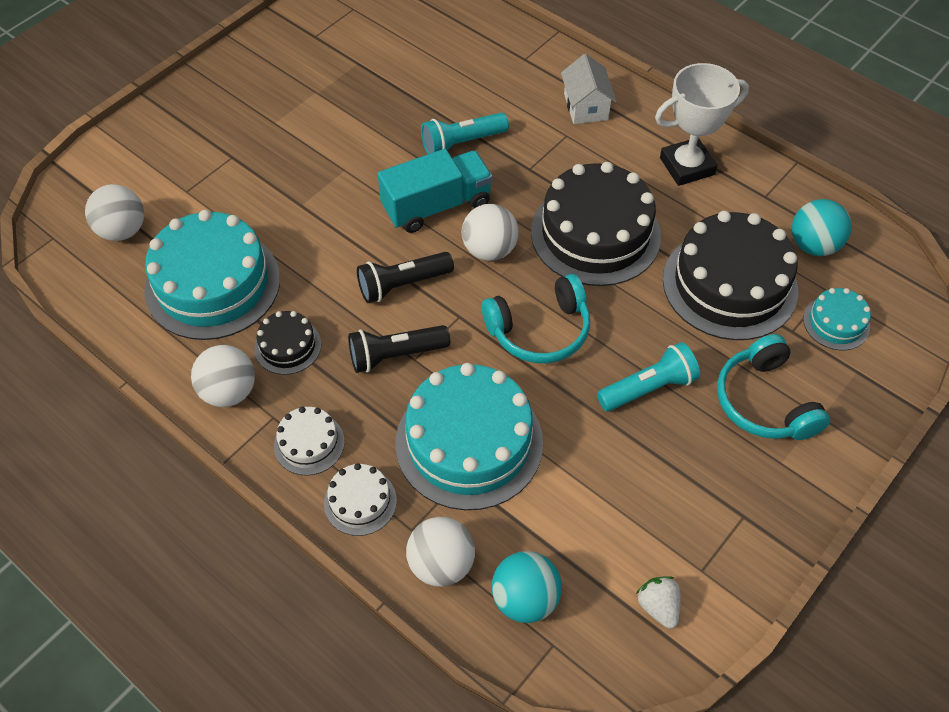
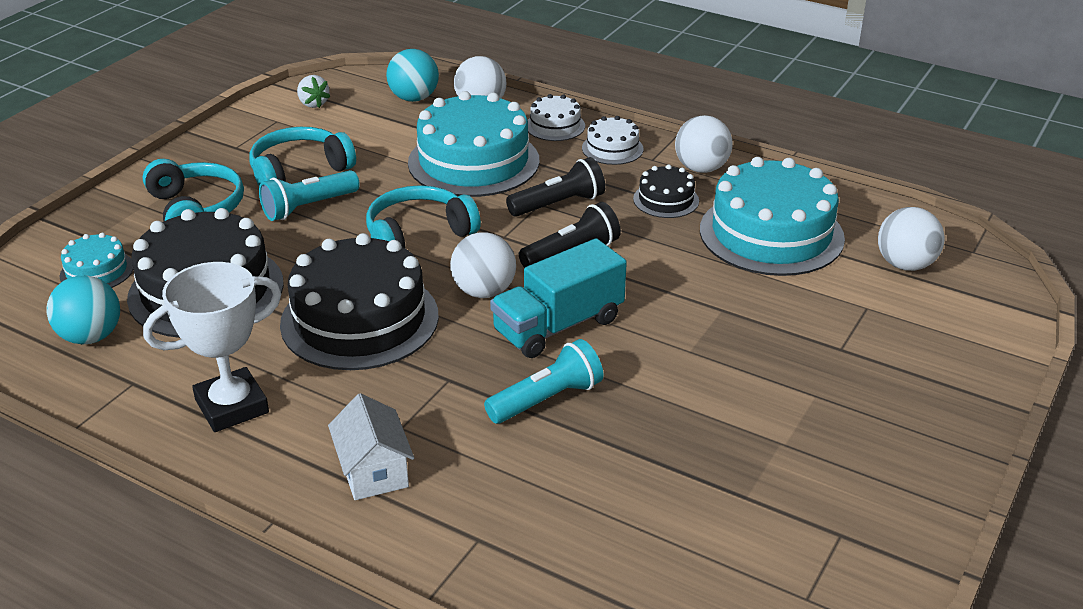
camera: 170 degrees right, 20 degrees down
(663, 454) = (299, 171): none -> turquoise headphones

